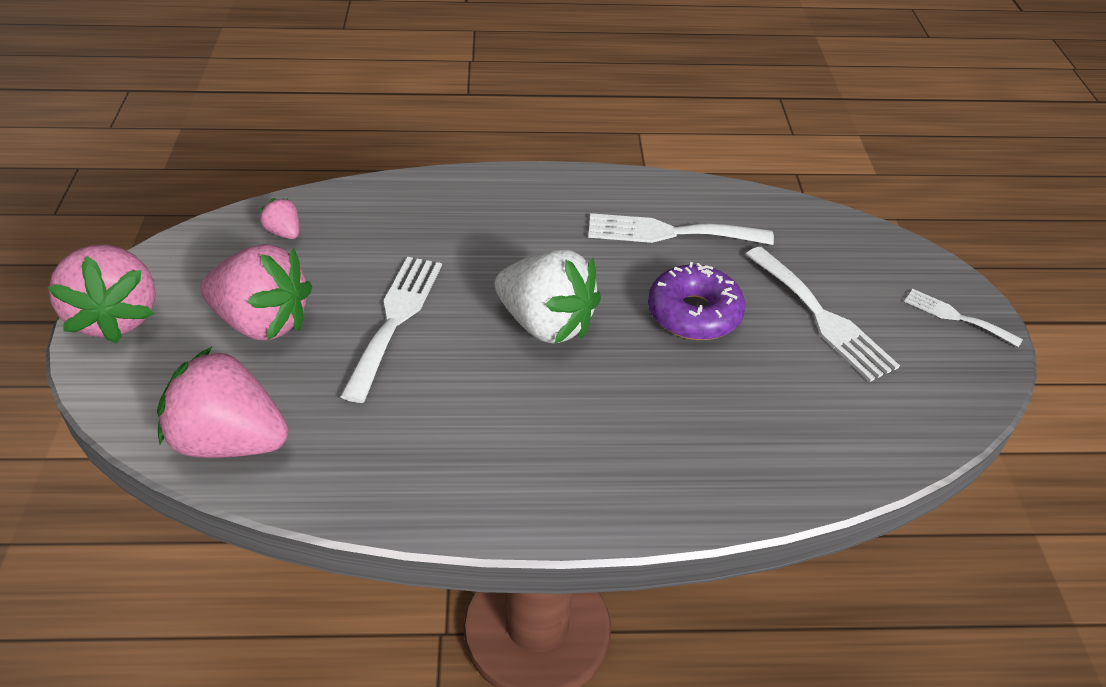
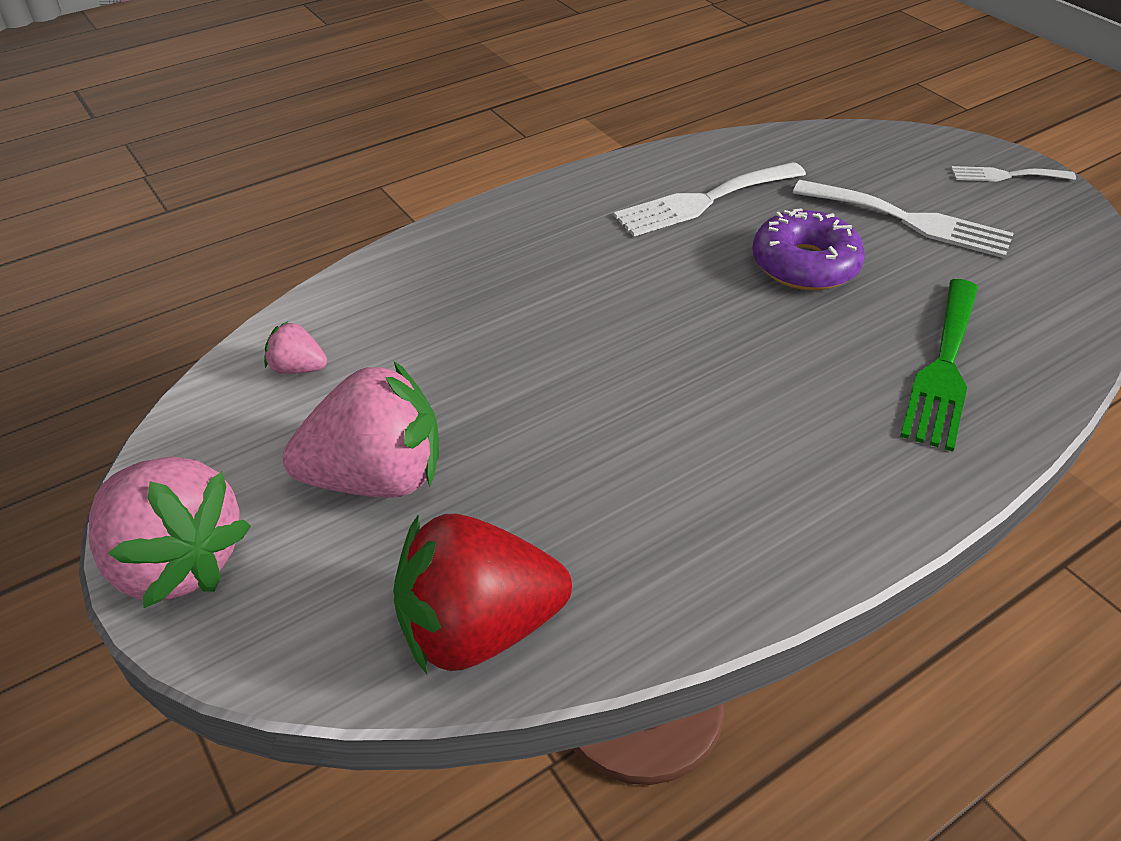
camera: 30 degrees left, 0 degrees up
(230, 441) = (478, 628): pink strawberry -> red strawberry
(395, 319) = (526, 403): white fork -> none
(546, 324) = (683, 336): white strawberry -> none
(714, 438) = (943, 368): none -> green fork

